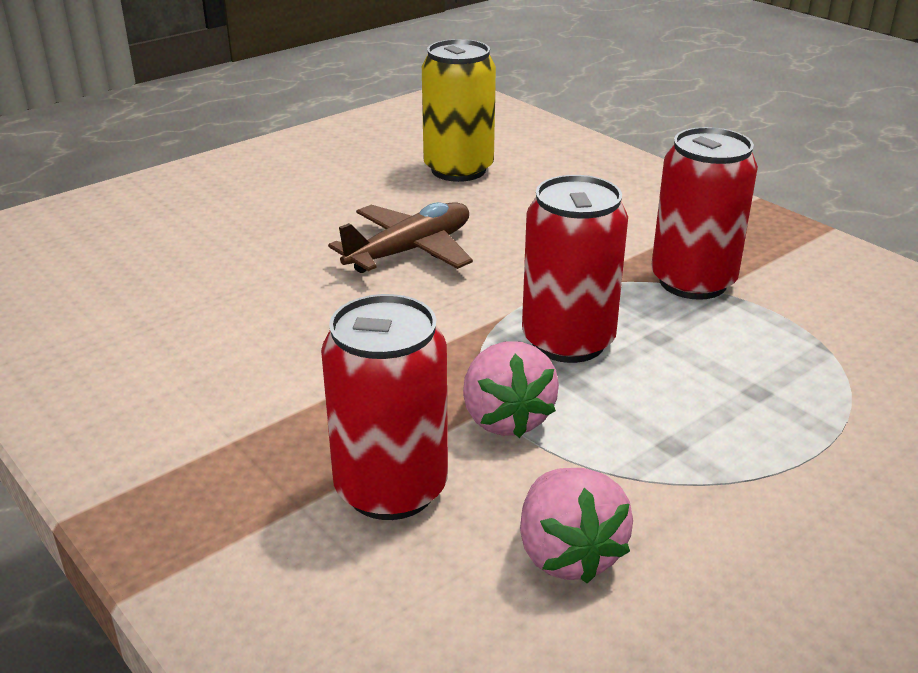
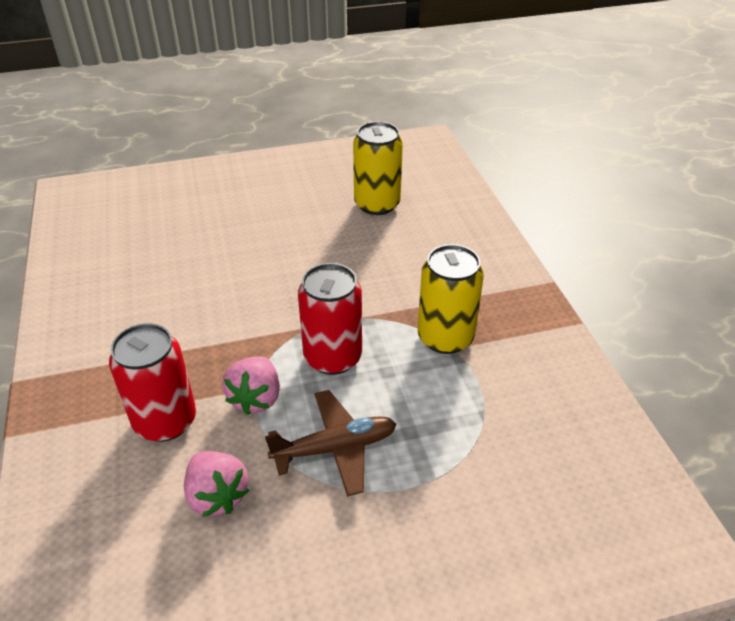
camera: 25 degrees right, 10 degrees up
(410, 251) = (299, 261): brown plane -> brown plane (335, 448)
(568, 554) = (217, 496): pink strawberry -> pink strawberry turned 45 degrees counterclockwise
(693, 282) = (445, 337): red can -> yellow can

